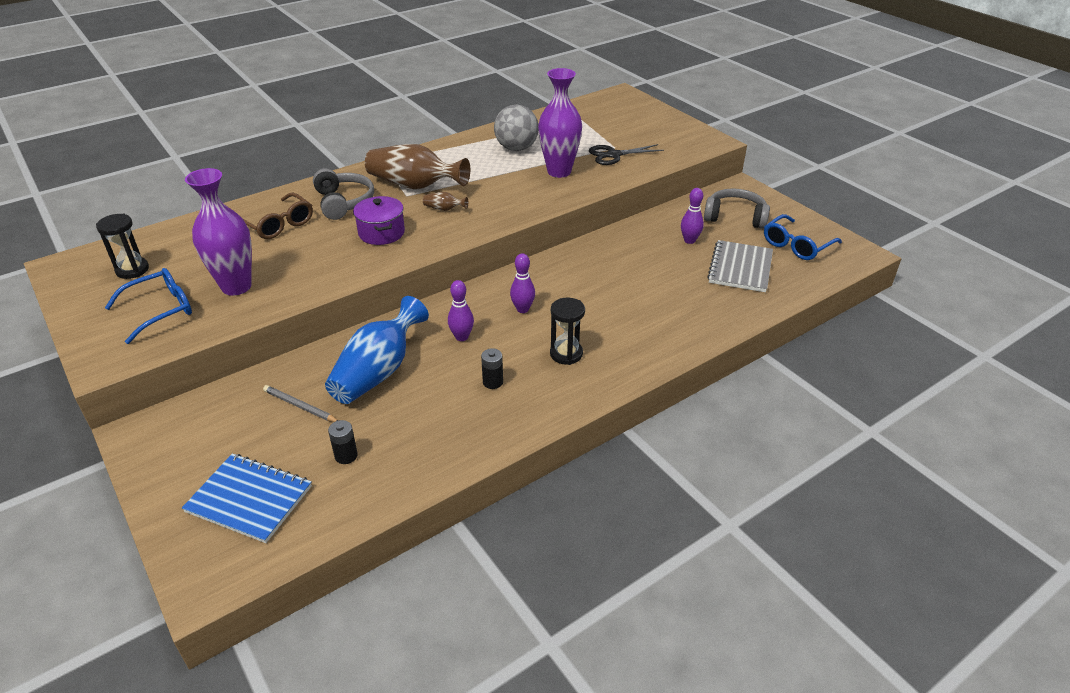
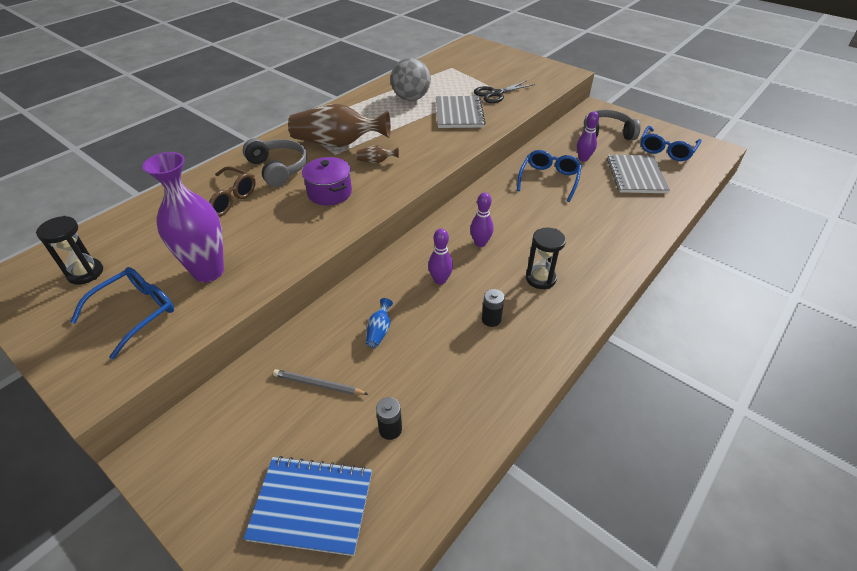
camera: 15 degrees left, 5 degrees up
(378, 372) = (379, 331): blue vase -> blue vase, size x0.41
(559, 171) = (459, 114): purple vase -> grey notebook
(636, 257) = (549, 179): none -> blue glasses

